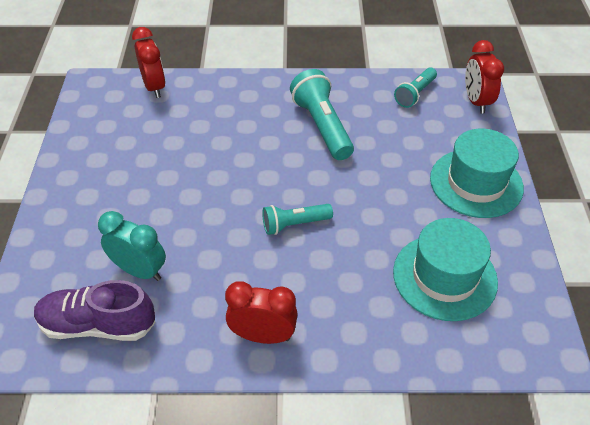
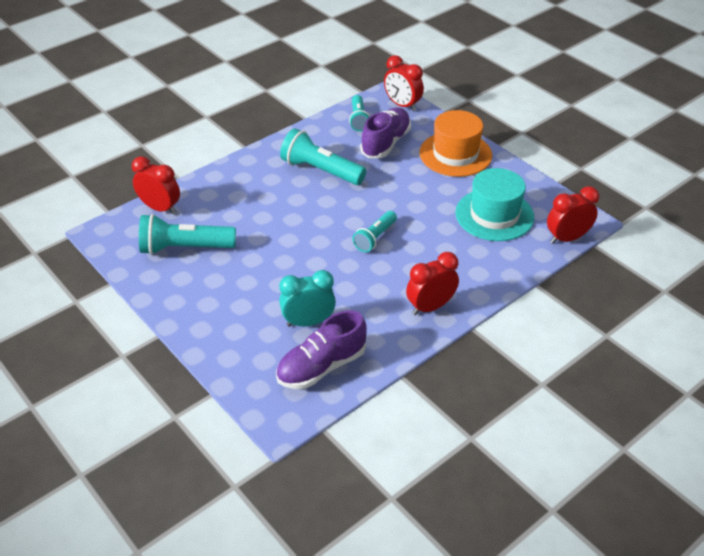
camera: 40 degrees left, 5 degrees down
(130, 133) = (184, 248): none -> turquoise flashlight
(415, 132) = (385, 143): none -> purple shoe
(476, 183) = (455, 154): turquoise hat -> orange hat
(501, 360) = (567, 238): none -> red clock

